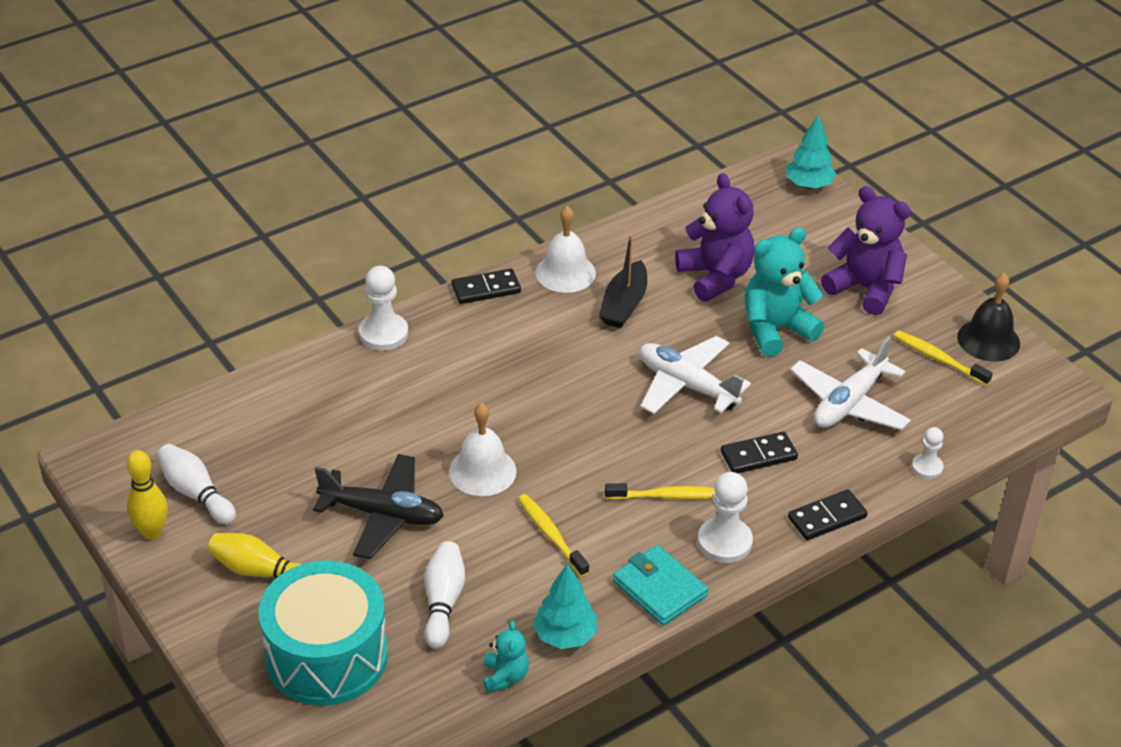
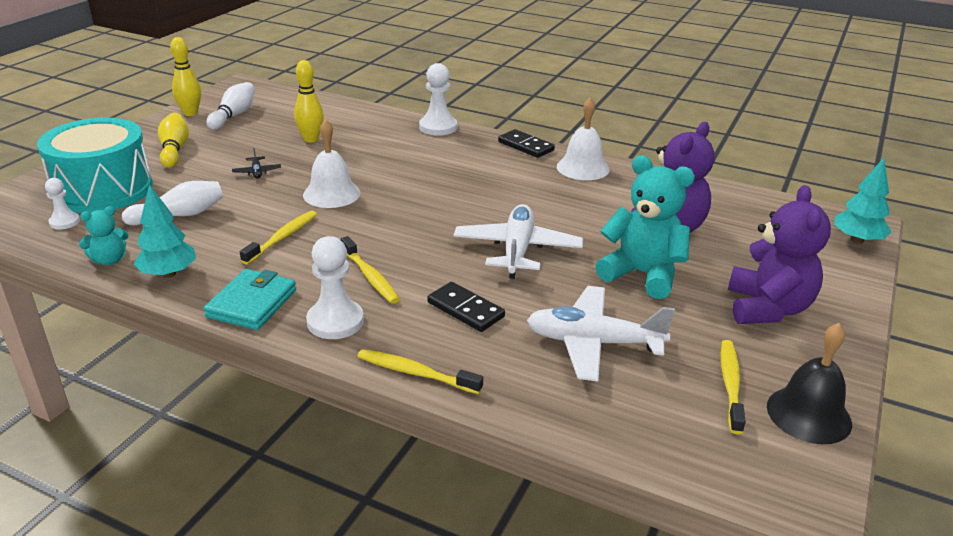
camera: 60 degrees right, 10 degrees down
(329, 446) = (311, 139): none -> yellow bowling pin
(382, 515) = (257, 172): black plane -> black plane, size x0.43
(624, 305) = (578, 198): black boat -> none
(827, 517) = (416, 373): black domino -> yellow toothbrush
(927, 467) = (553, 423): white pawn -> white pawn (64, 222)

